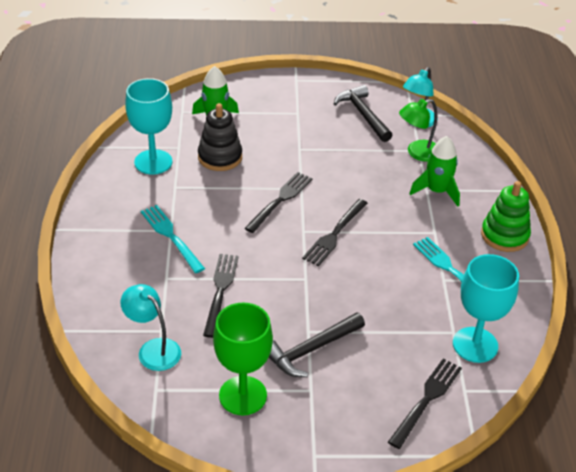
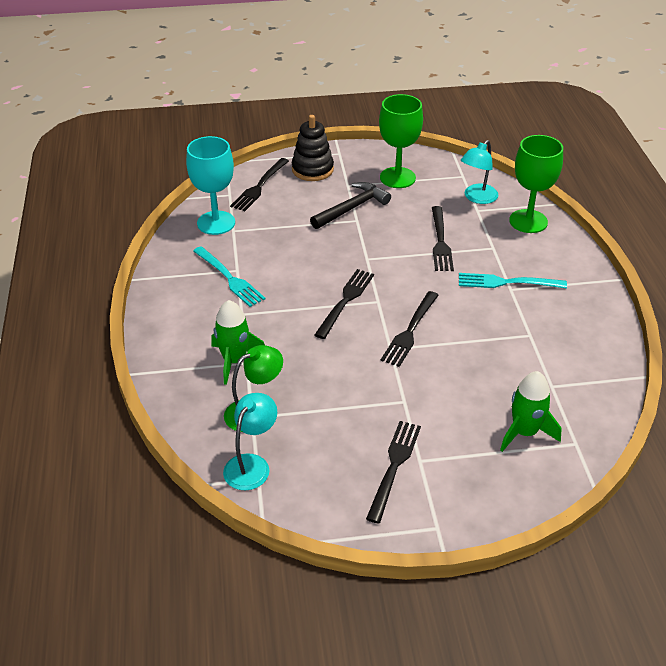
camera: 175 degrees right, 0 degrees up
(110, 307) = (528, 221): none -> green goblet
(153, 162) = (570, 362): turquoise goblet -> none
(153, 349) = (477, 198): turquoise lamp -> turquoise lamp turned 90 degrees clockwise
(171, 236) = (507, 282): turquoise fork -> turquoise fork turned 135 degrees clockwise
(220, 157) = (496, 377): black stacking toy -> black stacking toy (312, 169)
(317, 111) = (394, 466): none -> black fork
(363, 115) = (328, 468): black hammer -> none
(504, 235) = (167, 317): green stacking toy -> none

